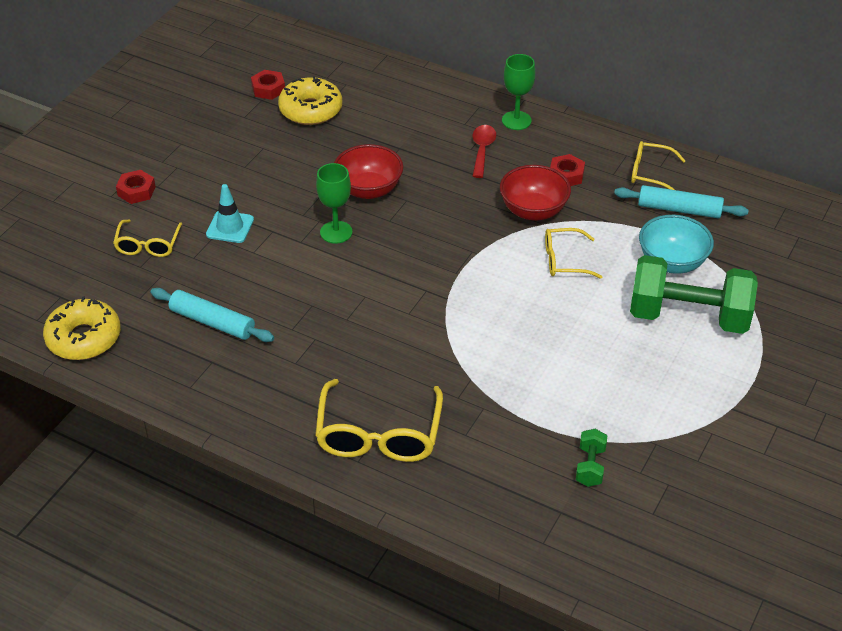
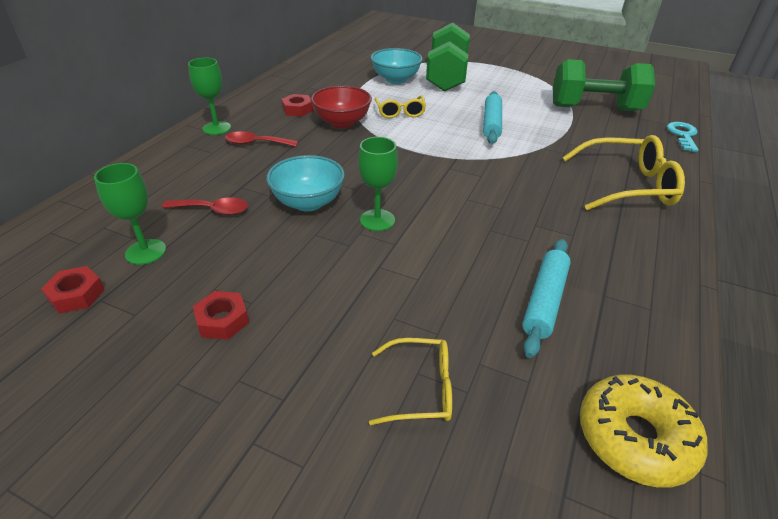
camera: 95 degrees left, 5 degrees down
(136, 191) = (293, 427): red nut -> red nut (222, 320)
(230, 227) = (375, 304): turquoise traffic cone -> none
(311, 110) = (146, 252): yellow donut -> green goblet
(363, 136) = (213, 210): none -> red spoon
(369, 189) = (308, 202): red bowl -> turquoise bowl
(505, 544) = (683, 135): none -> turquoise key
(590, 466) = (594, 108): green dumbbell -> green dumbbell, size x2.38
(650, 173) = (299, 82): yellow glasses -> none
(679, 209) = (340, 75): turquoise rolling pin -> turquoise rolling pin (491, 124)

